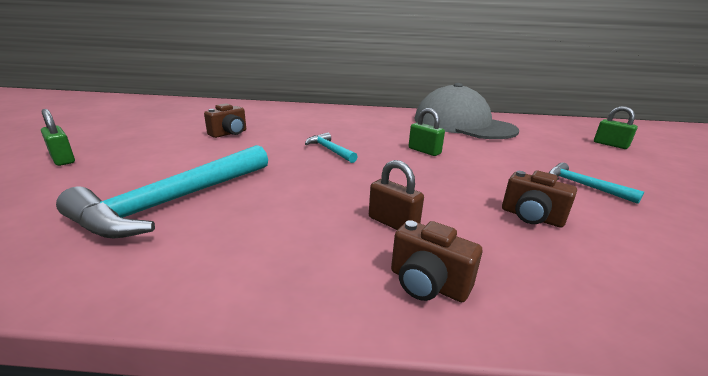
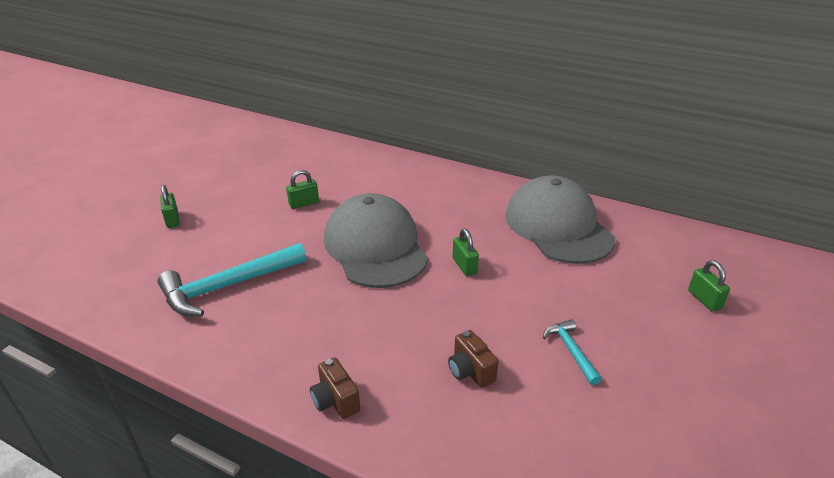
camera: 25 degrees right, 10 degrees up
(229, 134) = (304, 203): brown camera -> green padlock
(329, 150) = (375, 247): turquoise hammer -> grey cap
(393, 223) = (357, 347): brown padlock -> none

